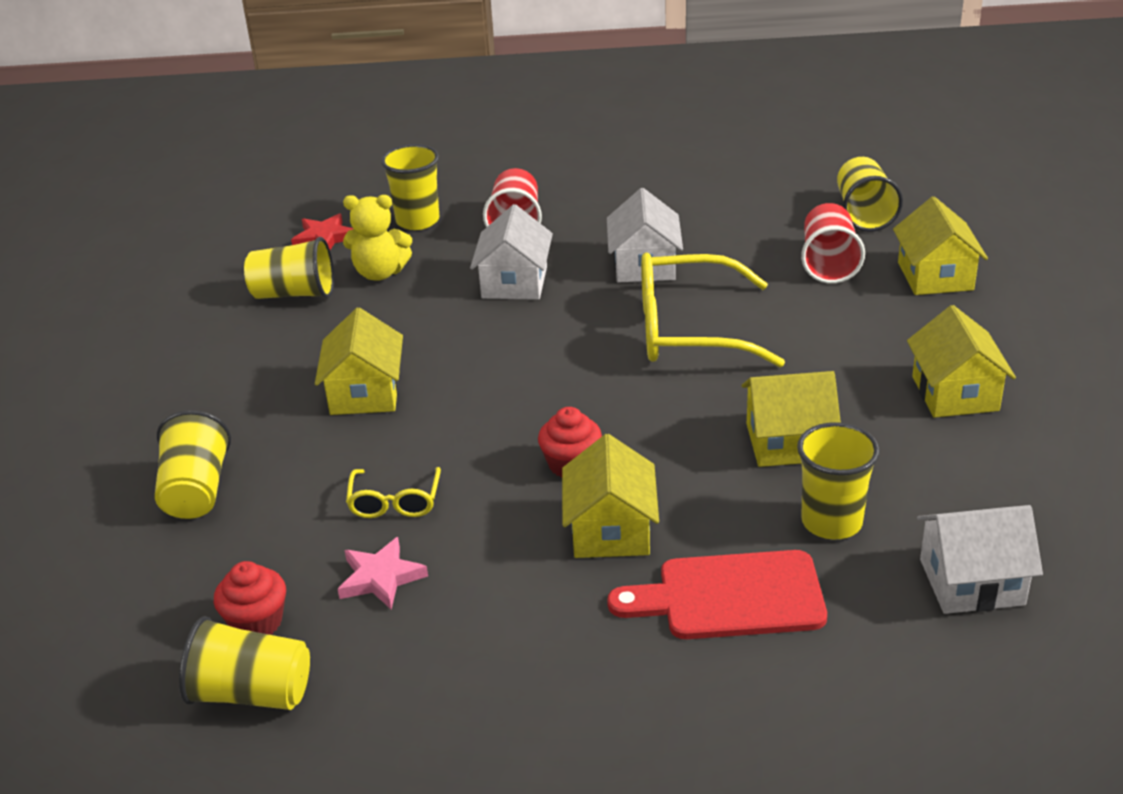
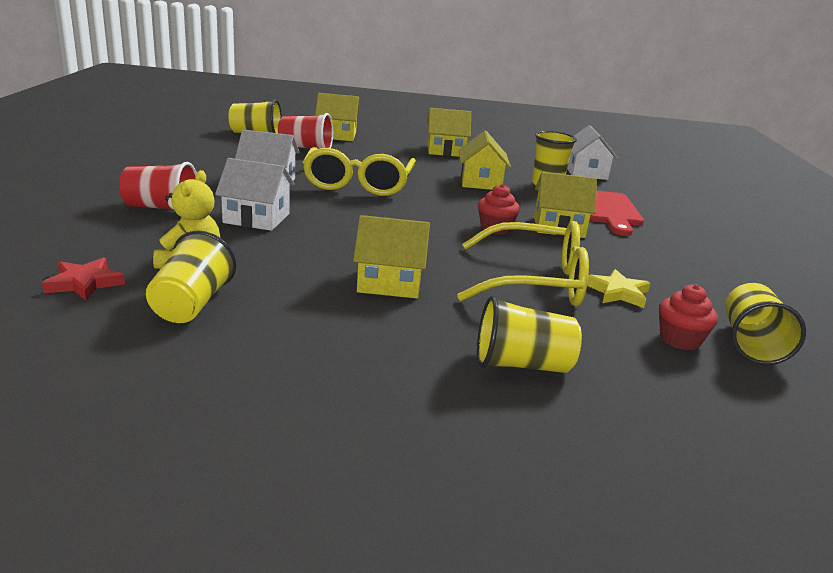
camera: 90 degrees left, 10 degrees down
(381, 578) = (617, 292): pink star -> yellow star
(395, 502) = (535, 282): yellow glasses -> yellow glasses, size x2.04
(417, 221) = (104, 240): yellow cup -> none

